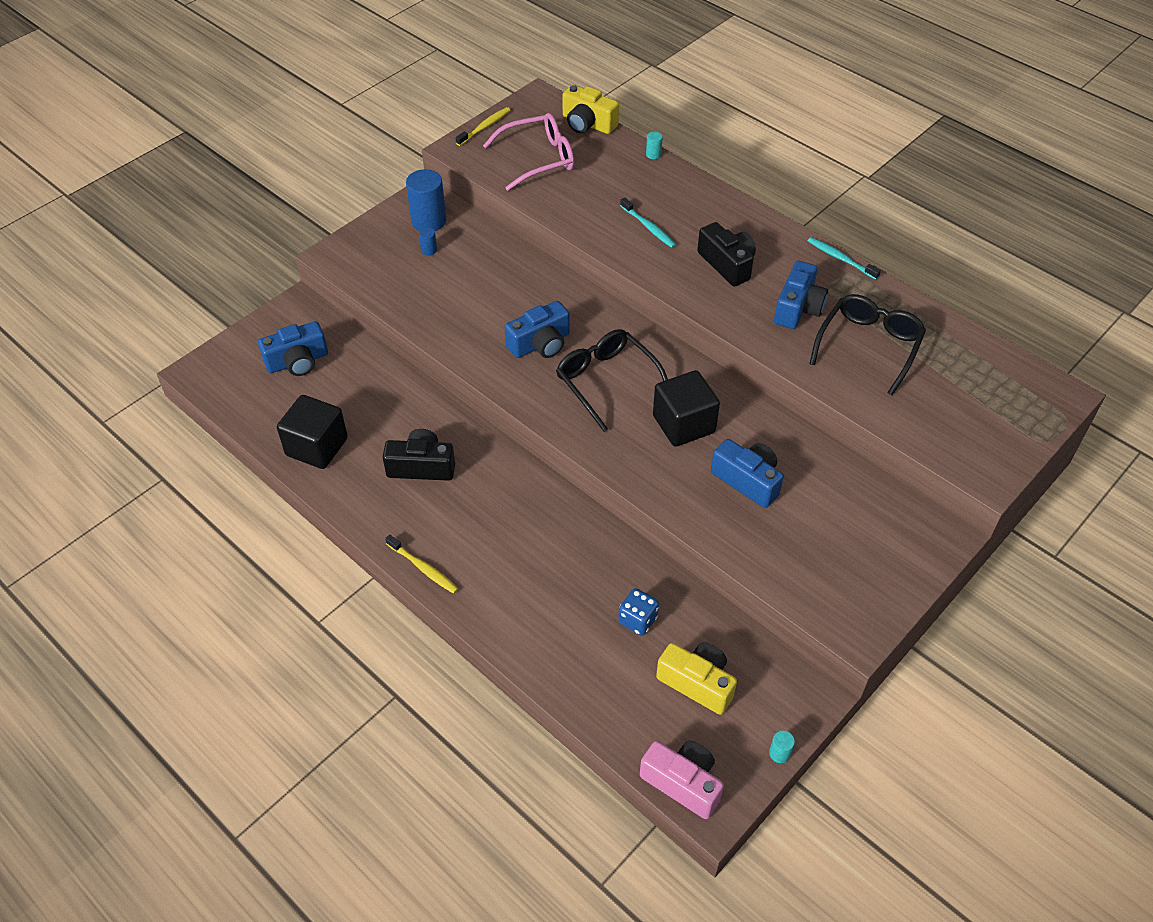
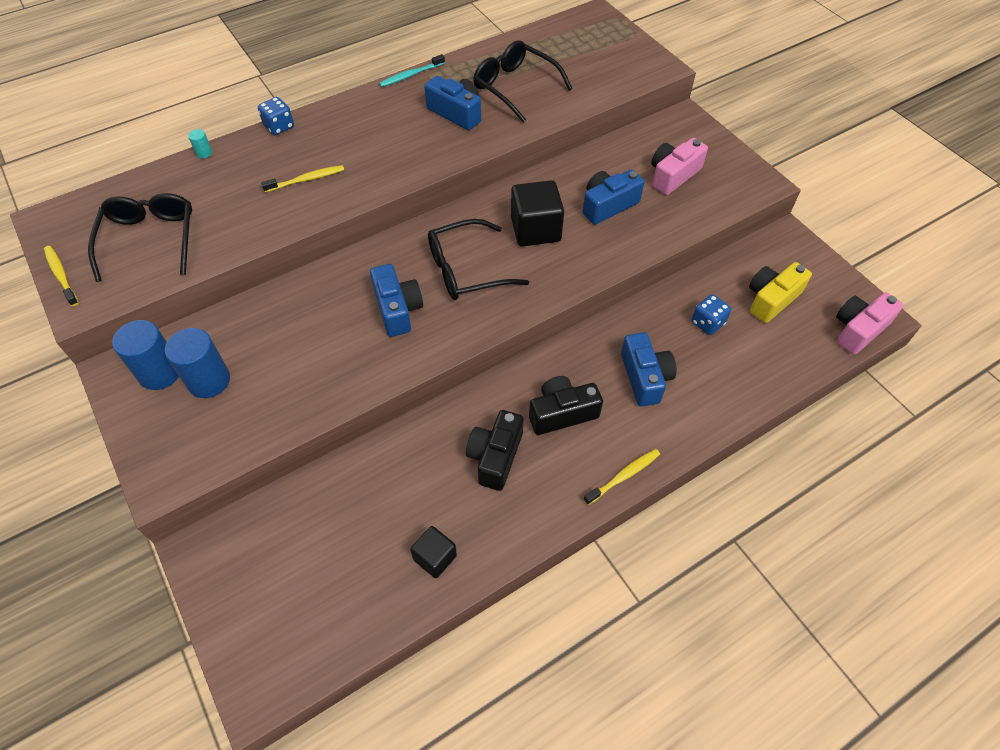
camera: 75 degrees left, 5 degrees up
(297, 361) = (293, 563): blue camera -> blue camera (645, 377)
(317, 447) = (435, 557): black cube -> black cube, size x0.59
(429, 250) = (209, 380): blue cylinder -> blue cylinder, size x2.25
(538, 159) = (150, 240): pink glasses -> black glasses
(588, 124) = (121, 189): yellow camera -> none
(649, 227) = (306, 180): turquoise toothbrush -> yellow toothbrush
(711, 189) = (279, 127): none -> blue dice
(727, 264) = (383, 141): black camera -> black camera (562, 413)
(779, 753) = (834, 267): turquoise cylinder -> none
(827, 536) = (673, 175): none -> pink camera

